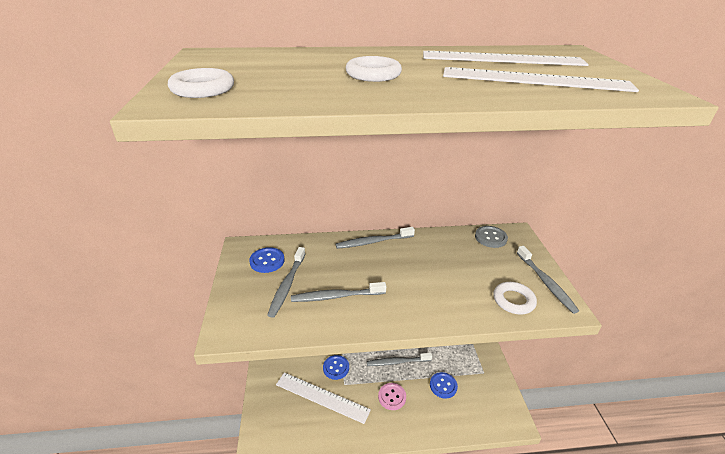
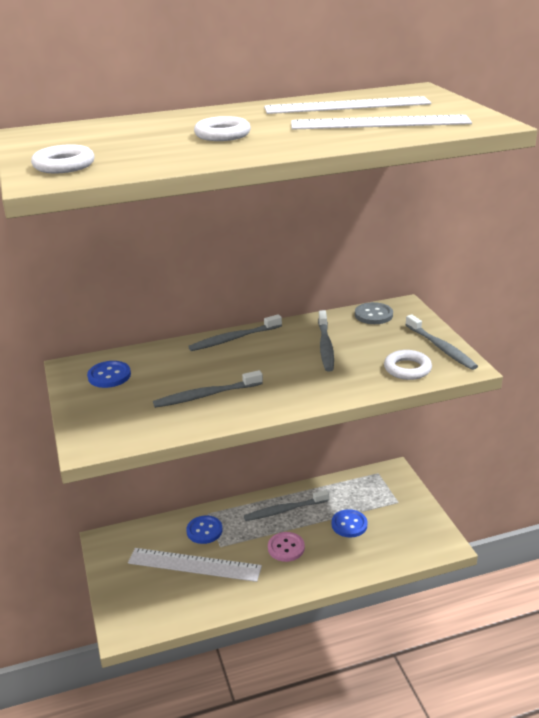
camera: 10 degrees left, 5 degrees down
(287, 285) = (143, 394): grey toothbrush -> grey toothbrush (325, 346)

